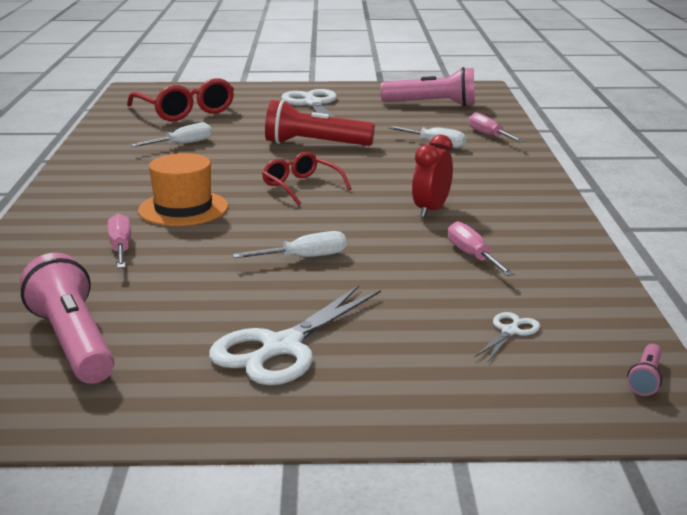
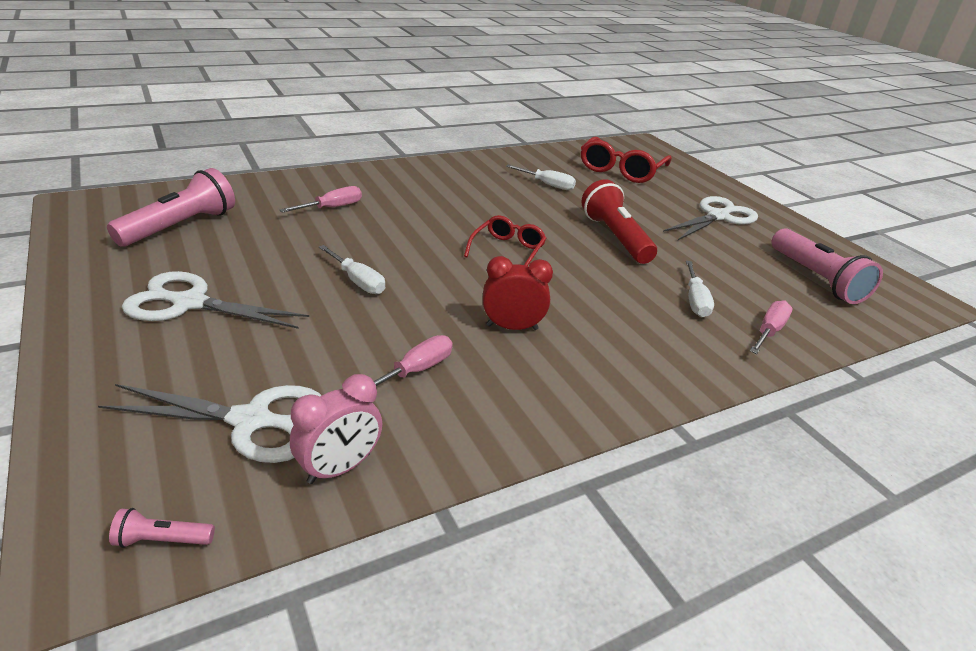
camera: 60 degrees right, 10 degrees up
(183, 208) = (418, 213): orange hat -> none
(510, 331) = (251, 421): white scissors -> white scissors, size x2.13
(585, 302) = (339, 468): none -> pink clock

